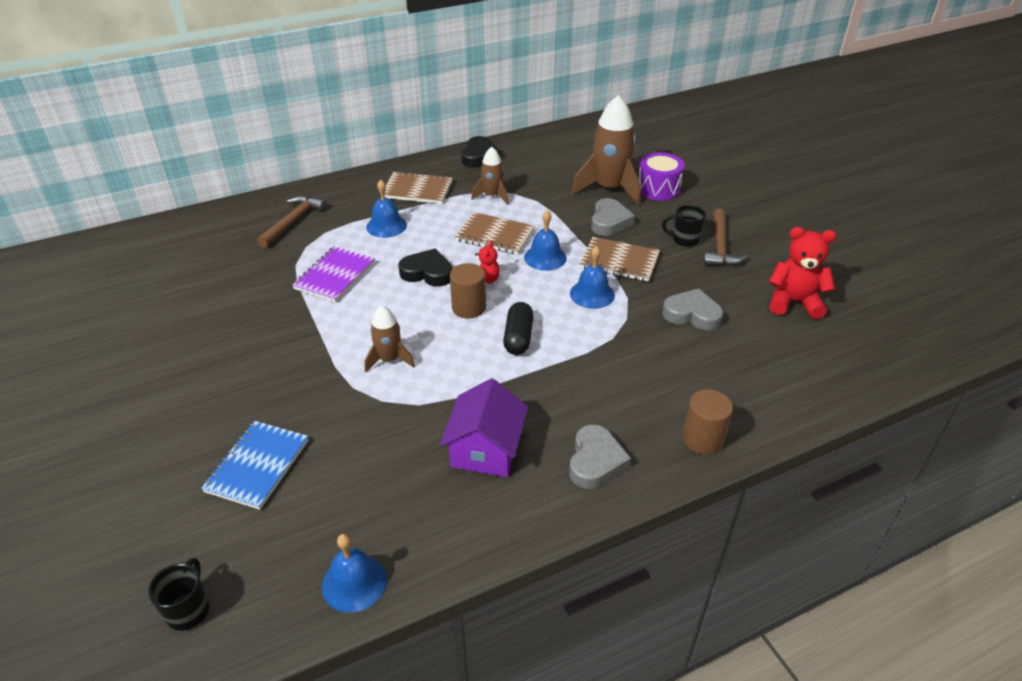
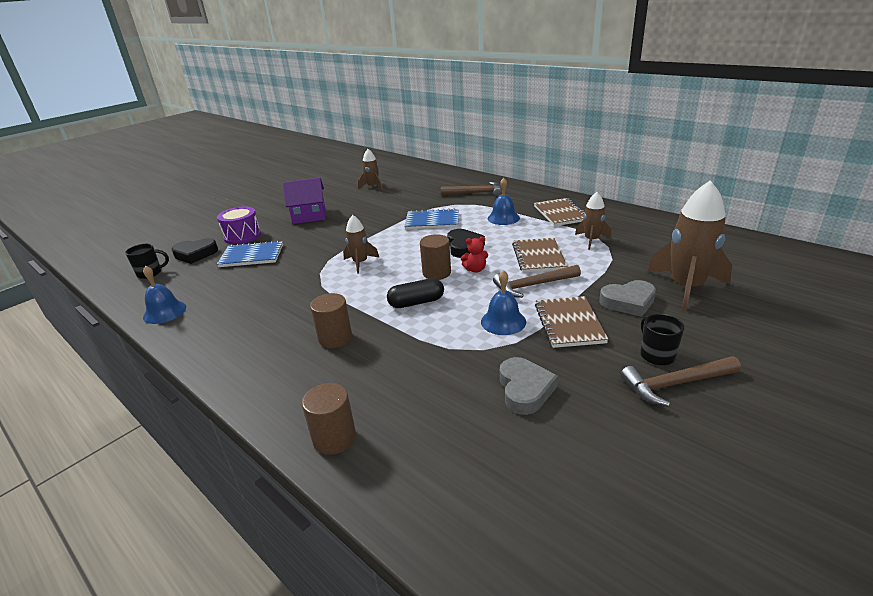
camera: 70 degrees right, 10 degrees down
(147, 296) = (373, 187): none -> brown rocket
(335, 276) = (432, 221): purple notebook -> blue notebook
(479, 156) = (641, 219): black heart -> black heart (195, 254)
(486, 450) = (285, 324): purple house -> purple house (309, 215)
(545, 257) = (533, 285): blue bell -> brown hammer
(545, 412) = (335, 338): none -> brown cylinder
(595, 461) = (286, 378): grey heart -> none
(658, 189) = (732, 315): purple drum -> purple drum (242, 236)
(794, 302) = (626, 474): red teddy bear -> none

